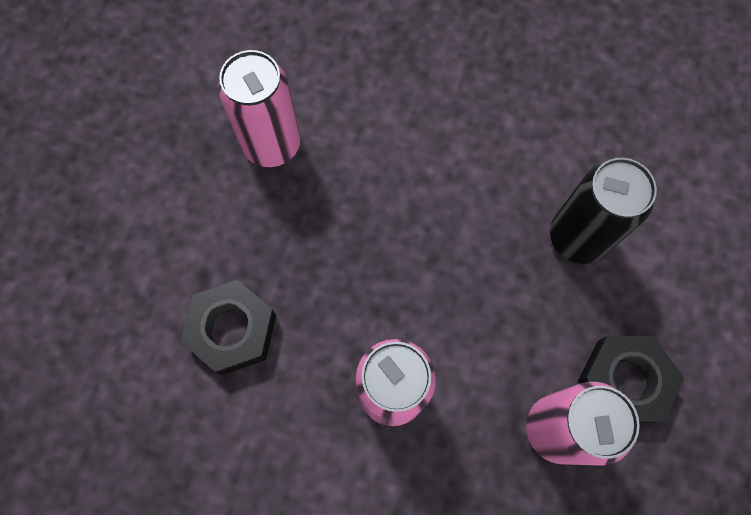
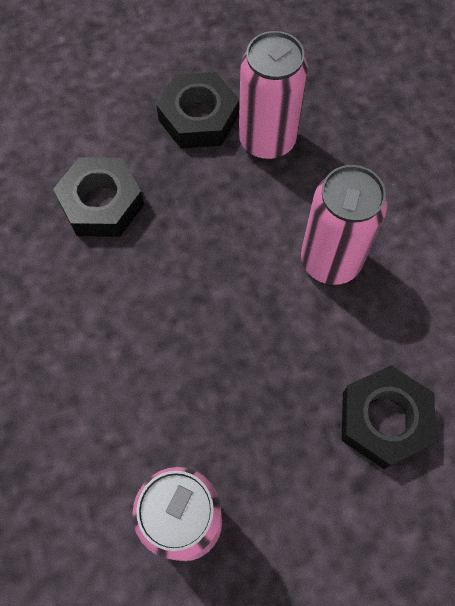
camera: 125 degrees left, 5 degrees down
(577, 237) = (101, 203): black can -> black nut

